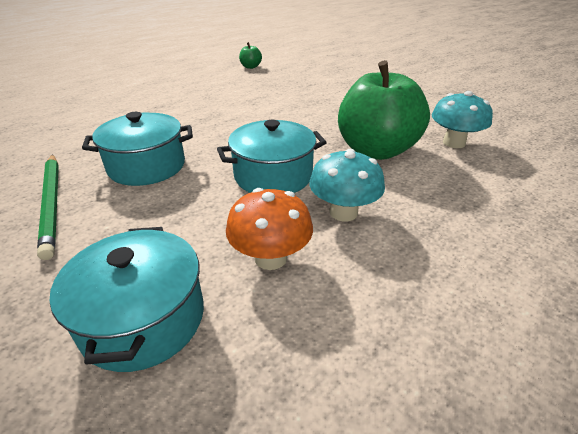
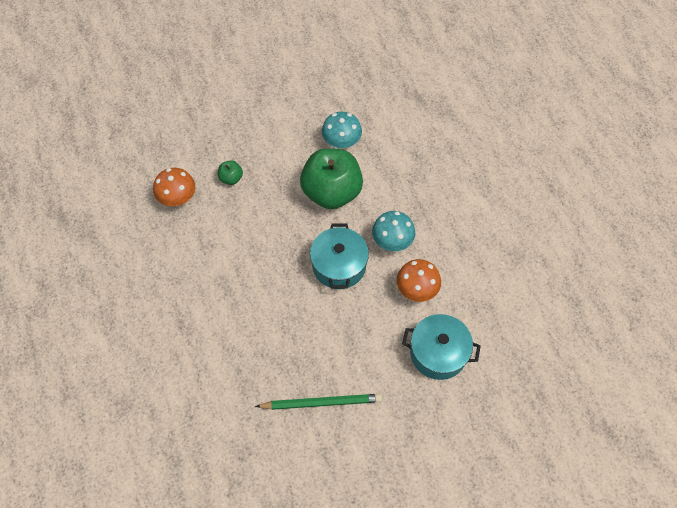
camera: 70 degrees left, 25 degrees up
(147, 166) = (294, 342): turquoise pot -> none
(250, 67) = (110, 222): green apple -> green apple (231, 178)
(293, 82) = (178, 198): none -> orange mushroom

